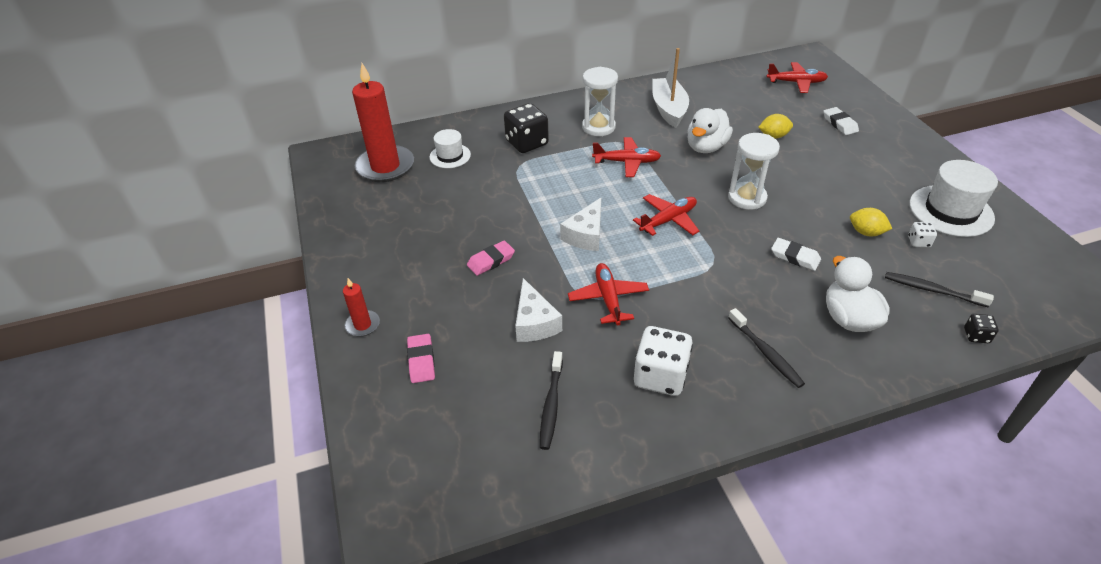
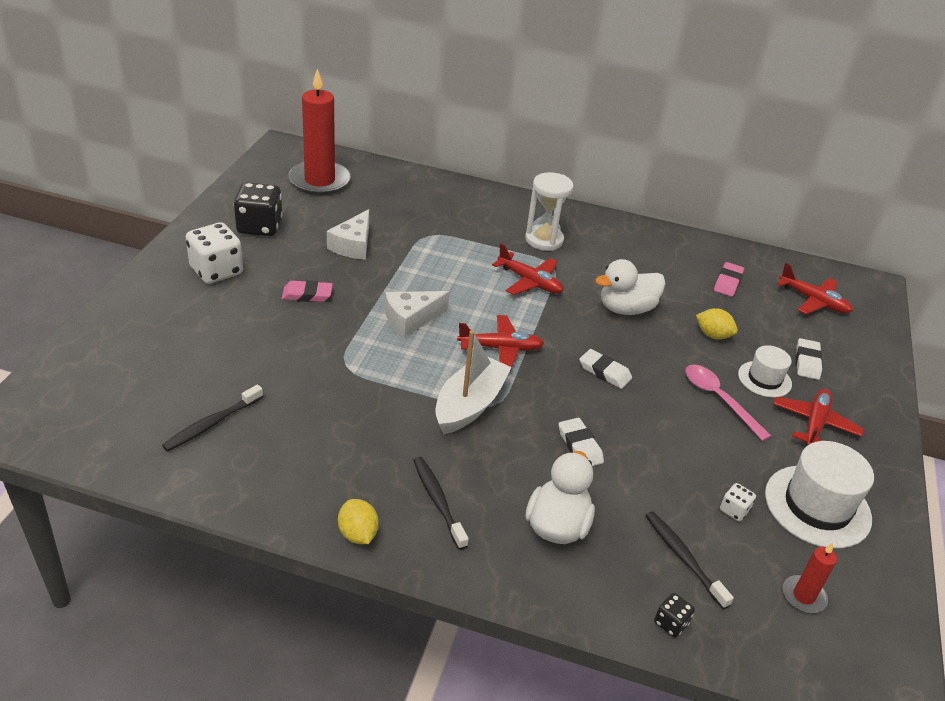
camera: 30 degrees right, 5 degrees down
(362, 325) = (156, 285): red candle -> red candle (803, 596)
(421, 361) = (163, 334): pink eraser -> pink eraser (728, 282)
(450, 156) = (381, 198): white hat -> white hat (764, 379)
(527, 143) = (460, 221): black dice -> black dice (259, 227)
(534, 322) = (279, 359): white cheese -> white cheese (353, 245)
(608, 299) = (361, 377): red plane -> red plane (814, 424)
(660, 376) = (323, 459): white dice -> white dice (216, 271)
(668, 109) = (635, 258): white boat -> white boat (469, 405)
(747, 198) = (604, 372): white hourglass -> white eraser
(766, 353) = (438, 501): black toothbrush -> black toothbrush turned 150 degrees clockwise
(827, 176) = (719, 399): none -> pink spoon
(866, 232) = (687, 469): yellow lemon -> yellow lemon (358, 534)

